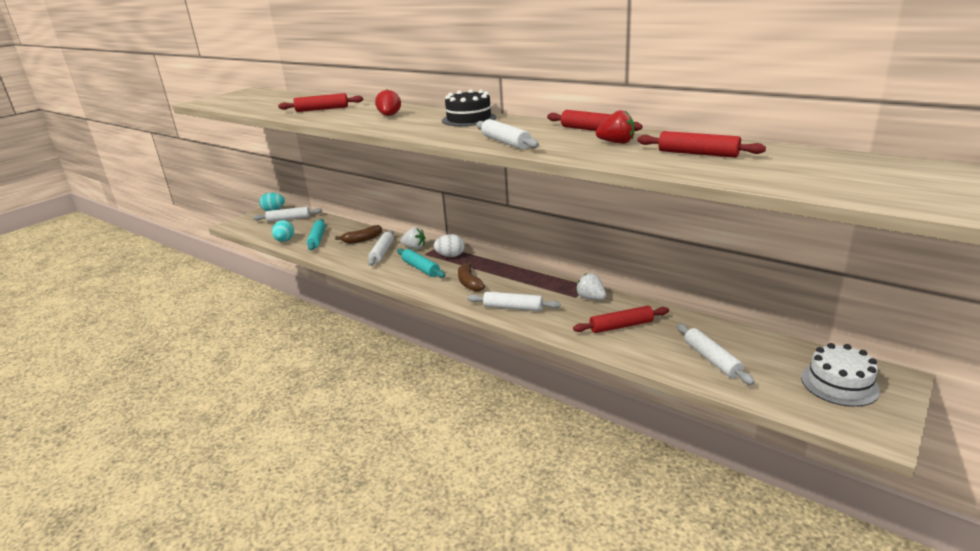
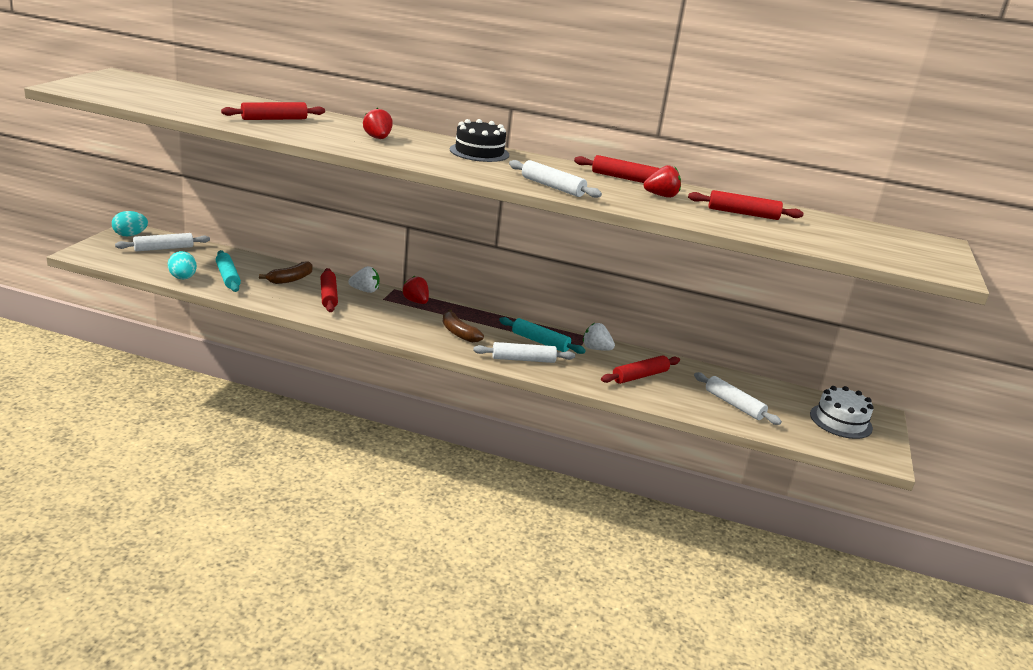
camera: 25 degrees left, 0 degrees up
(382, 252) = (328, 296): white rolling pin -> red rolling pin
(420, 268) = (390, 316): turquoise rolling pin -> turquoise rolling pin (540, 342)
(450, 256) = (416, 302): white egg -> red strawberry

